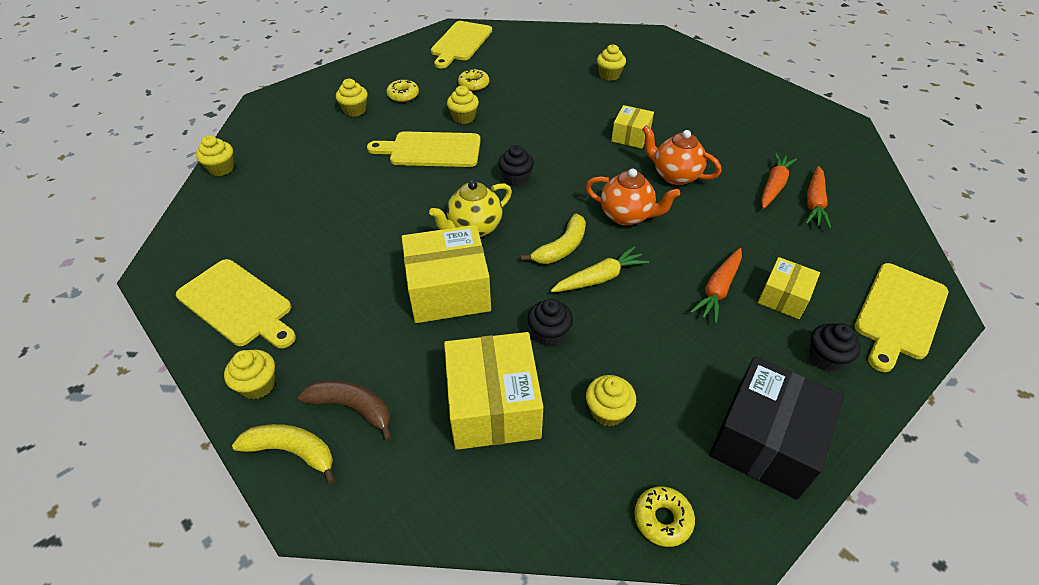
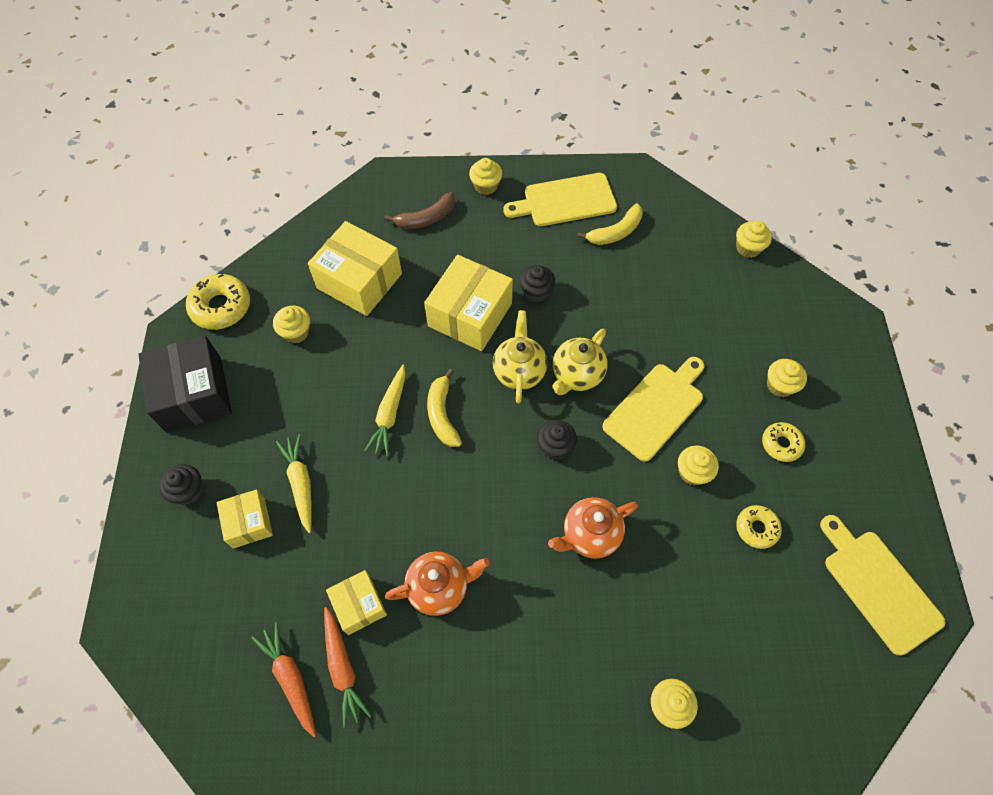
camera: 130 degrees right, 15 degrees up
(292, 451) = (425, 182): yellow banana -> yellow banana (615, 232)
(444, 197) = (577, 375): none -> yellow teapot
(549, 333) = (377, 345): black cupcake -> black cupcake (536, 292)
(626, 216) = (430, 494): orange teapot -> orange teapot (589, 535)
(630, 136) = (531, 608): yellow box -> yellow box (359, 605)
(662, 519) = (221, 307): yellow donut -> yellow donut, size x1.63
(718, 289) = (301, 484): orange carrot -> yellow carrot
(899, 314) = (152, 590): yellow cutting board -> none

